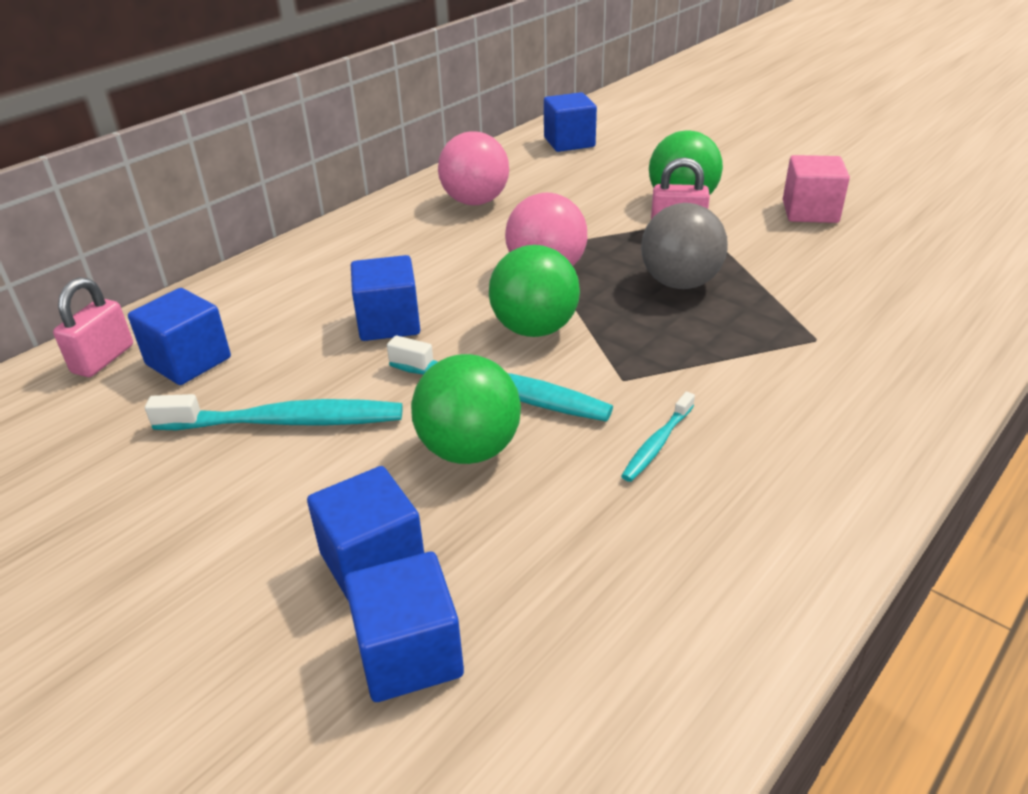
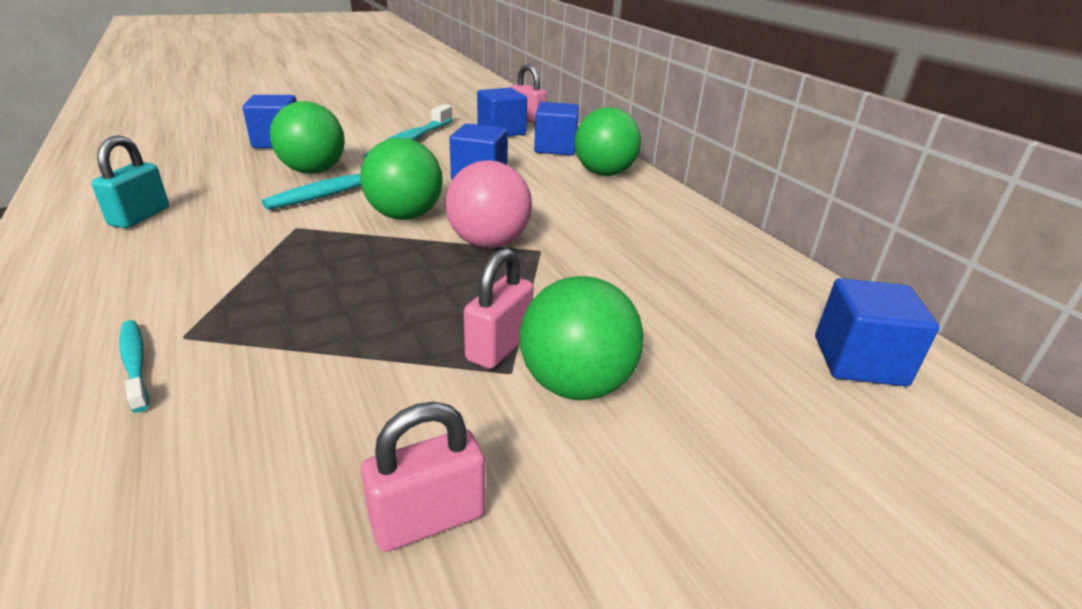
camera: 110 degrees right, 5 degrees down
(322, 256) = (604, 173): none -> green ball
(409, 654) = (217, 139): blue cube -> blue cube (555, 148)
(475, 201) = (672, 247): pink ball -> none
(657, 443) = (217, 217): turquoise toothbrush -> turquoise toothbrush (135, 364)
(680, 283) = (383, 300): grey ball -> none
(718, 504) = (140, 216): none -> turquoise padlock
(810, 212) = (428, 519): pink cube -> pink padlock

